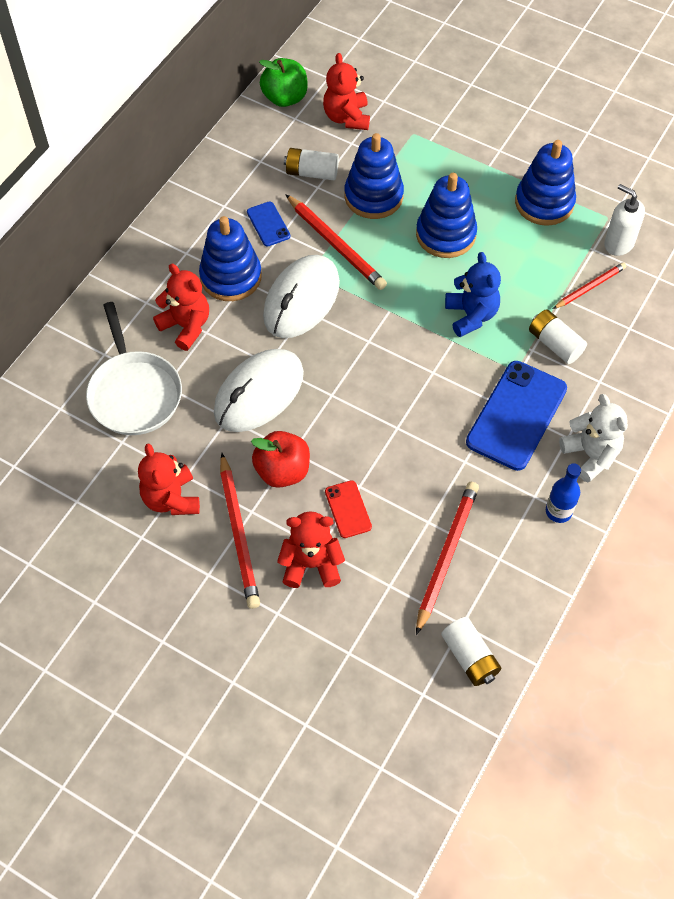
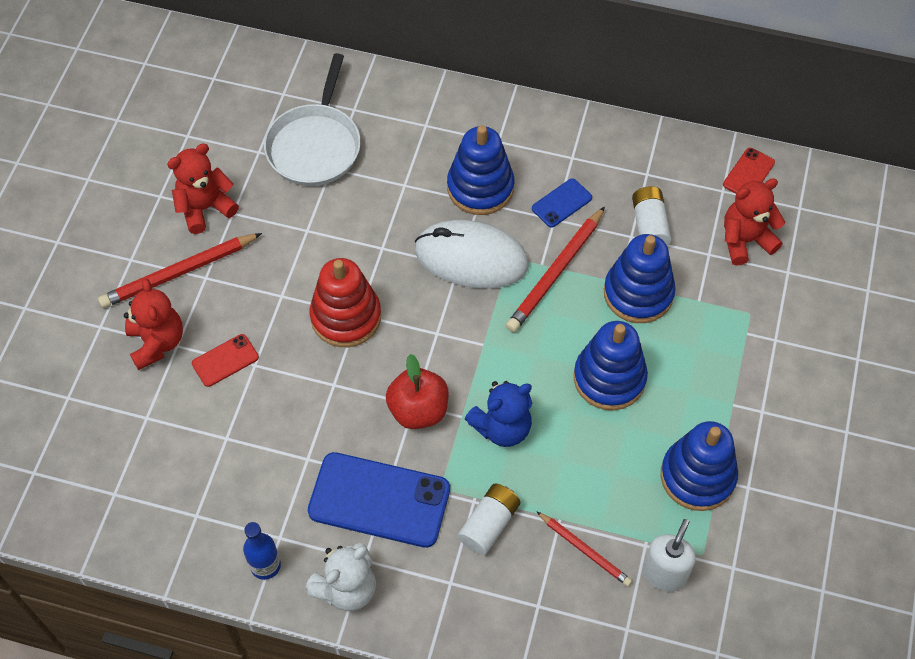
camera: 75 degrees right, 0 degrees up
(134, 393) = (315, 146): white pan -> white pan turned 45 degrees counterclockwise
(186, 326) = (406, 166): red teddy bear -> none
(259, 393) = (343, 249): white mouse -> none
(282, 471) = (257, 292): red apple -> red apple (418, 410)
(285, 98) = (748, 173): green apple -> red phone
(331, 405) = (346, 317): none -> red stacking toy
(446, 556) = (189, 463): red pencil -> none
(470, 657) = (79, 508): white battery -> none

